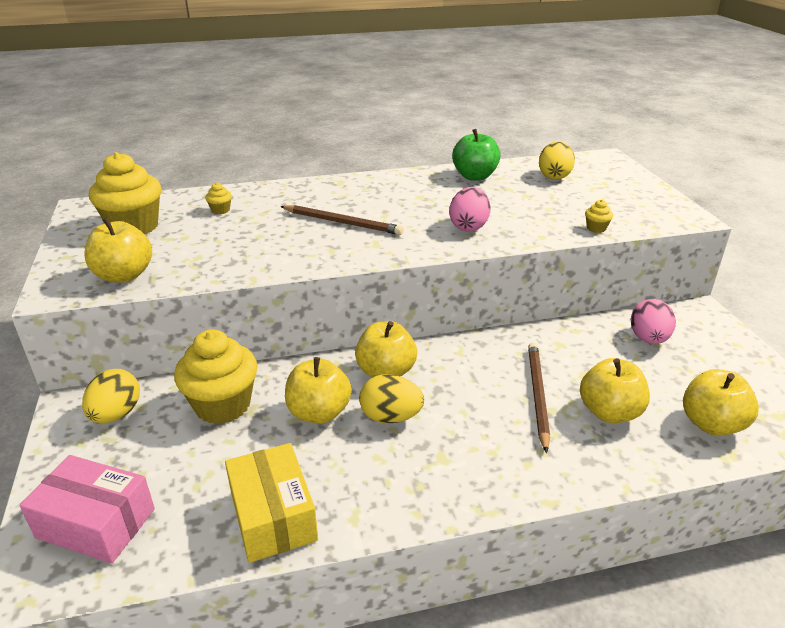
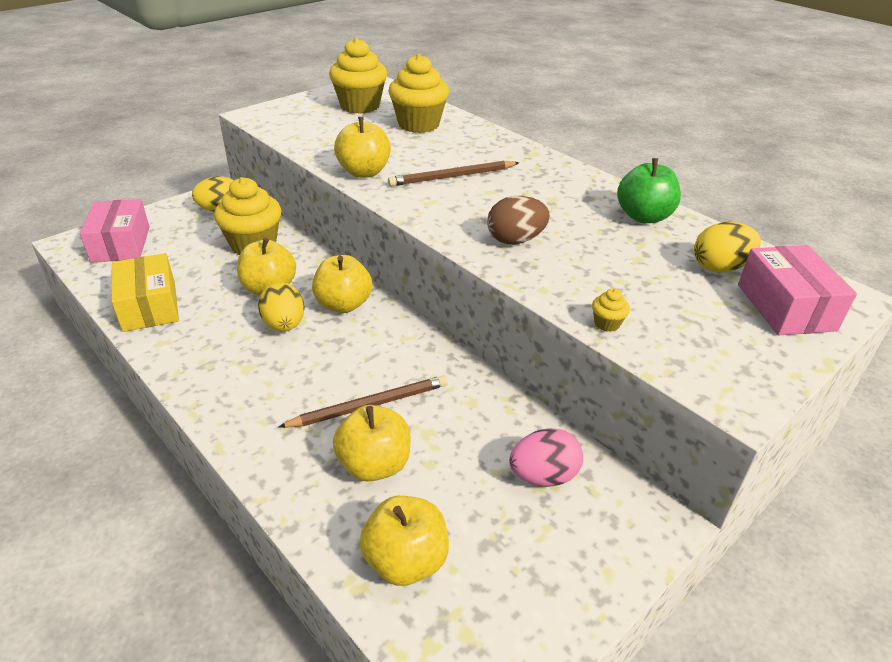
camera: 60 degrees right, 5 degrees up
(124, 275) = (289, 126): yellow apple -> yellow apple (364, 172)
(220, 210) = (418, 124): yellow cupcake -> yellow cupcake, size x2.48
(273, 516) = (149, 306): yellow box -> yellow box turned 60 degrees counterclockwise
(342, 222) = (452, 177): brown pencil -> brown pencil turned 75 degrees clockwise
(468, 227) = (515, 240): pink egg -> brown egg
(607, 175) = (785, 307): none -> pink box

